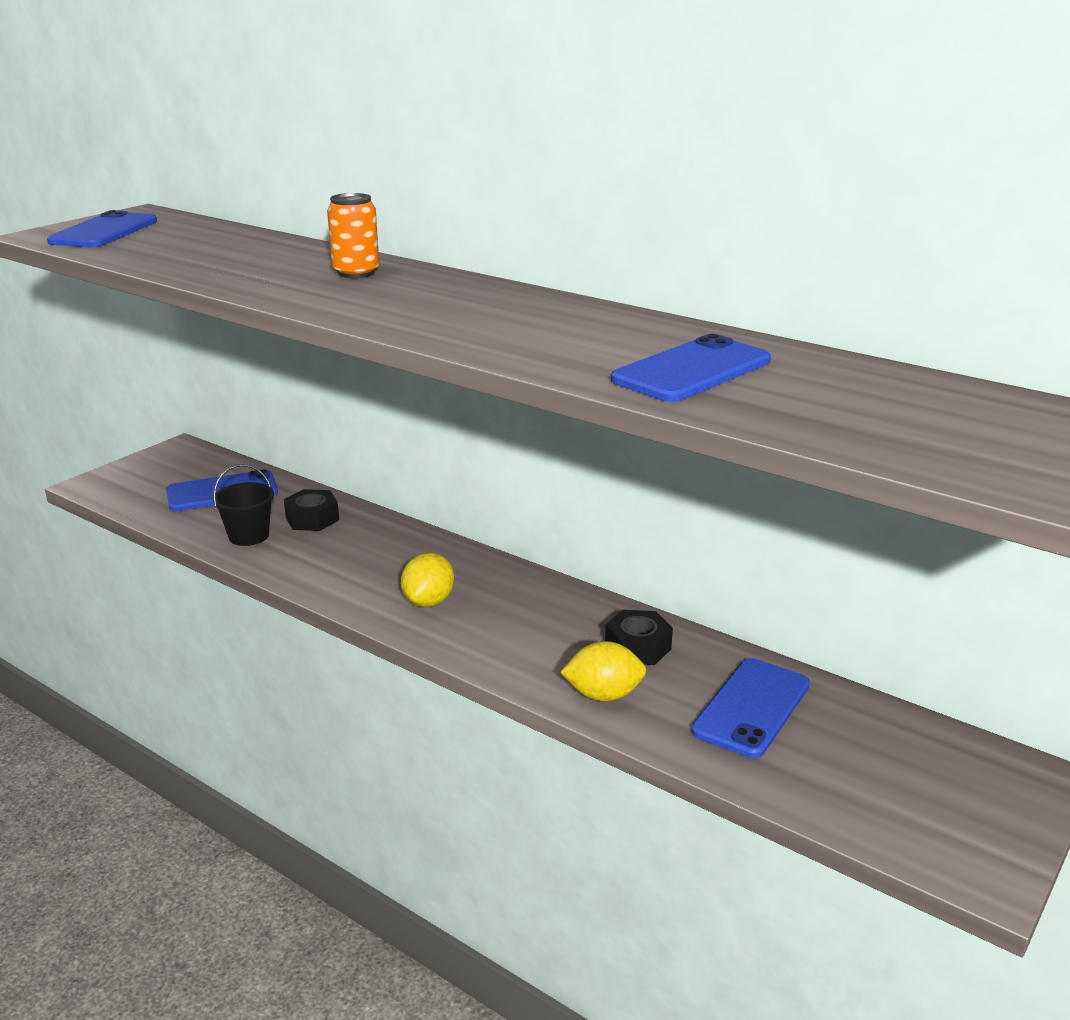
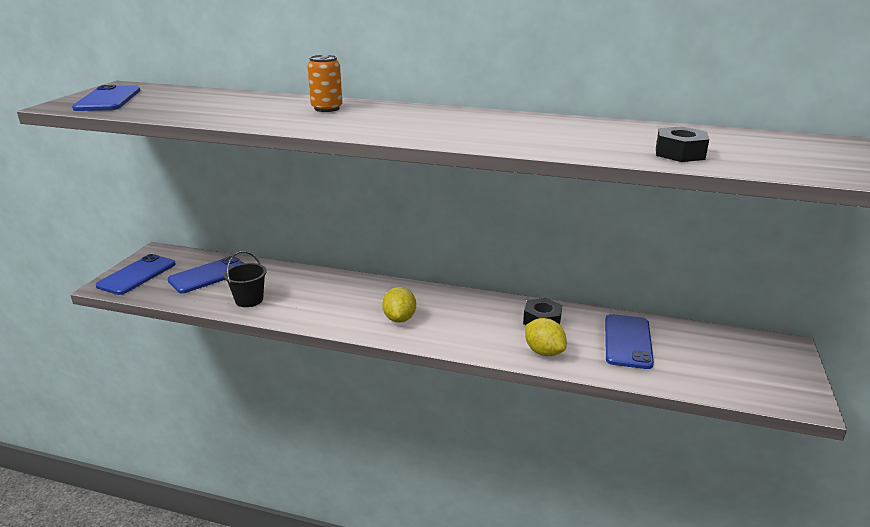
camera: 20 degrees left, 0 degrees up
(312, 519) = (285, 282): black nut -> black nut (679, 153)
(603, 695) = (544, 352): yellow lemon -> yellow lemon turned 75 degrees clockwise
(692, 370) = (604, 140): blue phone -> blue phone (137, 275)

